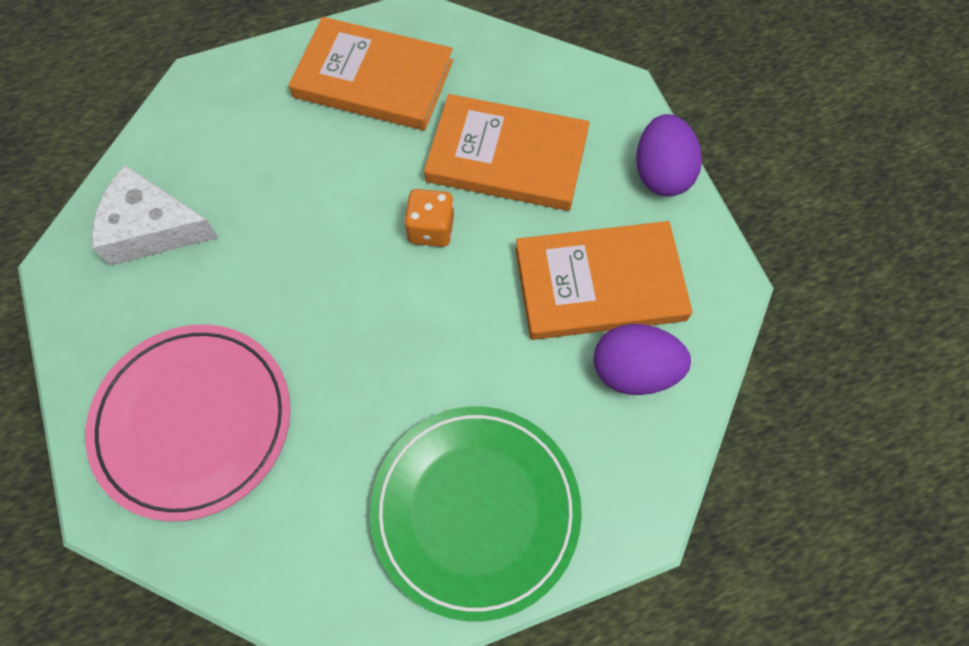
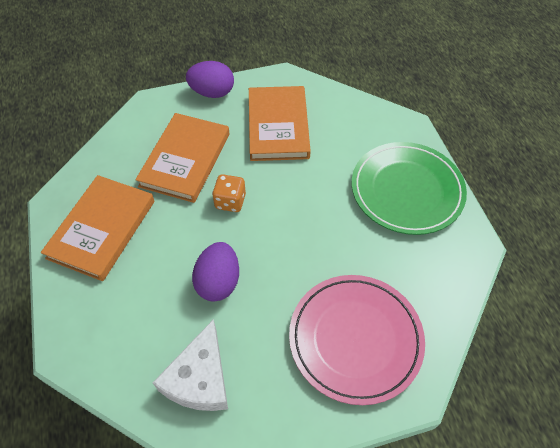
camera: 85 degrees left, 10 degrees down
(633, 371) = (330, 118): purple egg -> purple egg (218, 282)

